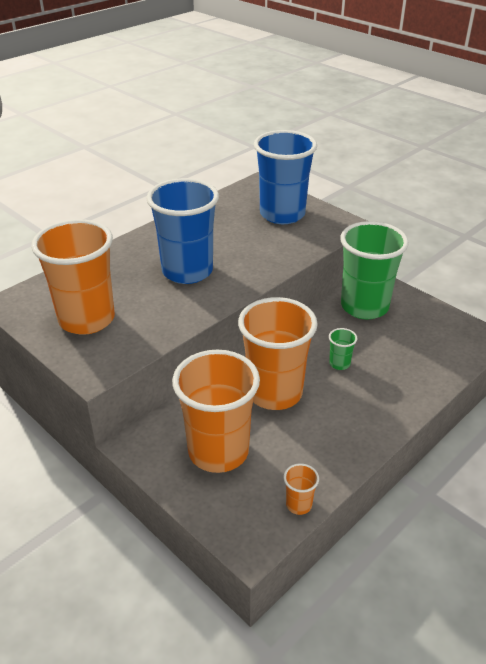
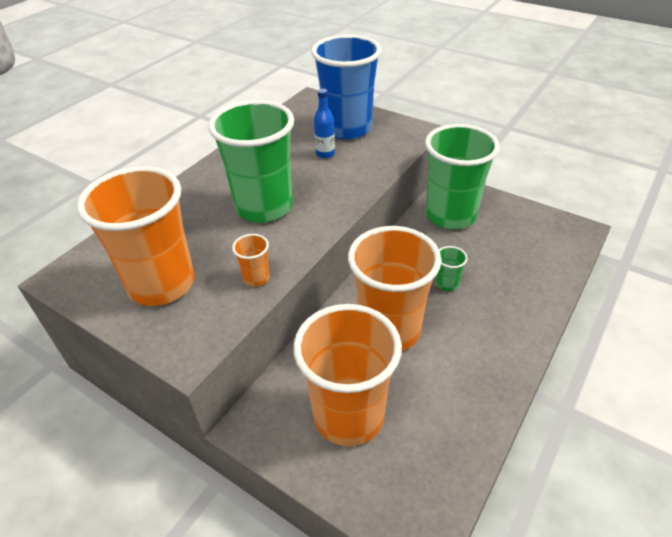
camera: 10 degrees left, 5 degrees up
(187, 271) = (264, 207): blue cup -> green cup
(255, 234) = (325, 154): none -> blue bottle
(299, 504) = (459, 468): orange cup -> orange cup (256, 278)

